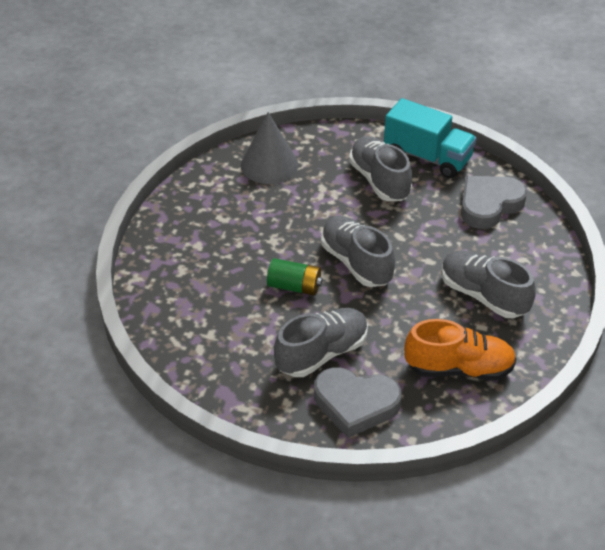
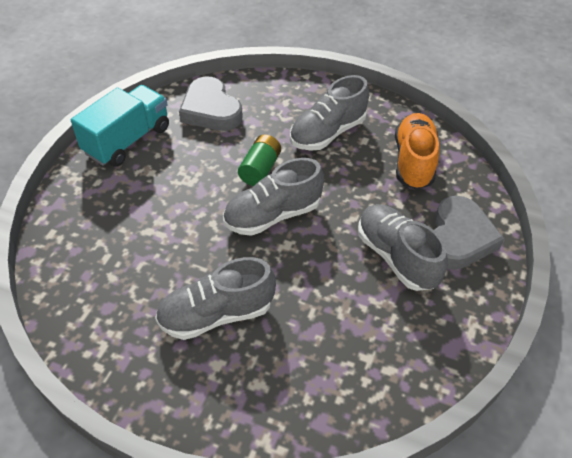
camera: 85 degrees left, 5 degrees up
(269, 165) = (90, 277): grey cone -> none
(294, 286) = (300, 271): green battery -> green battery (260, 169)
(379, 181) = (152, 181): grey shoe -> grey shoe (216, 314)

